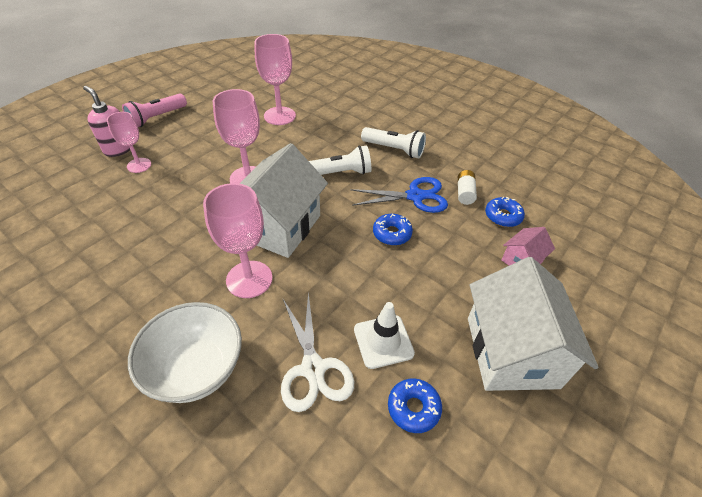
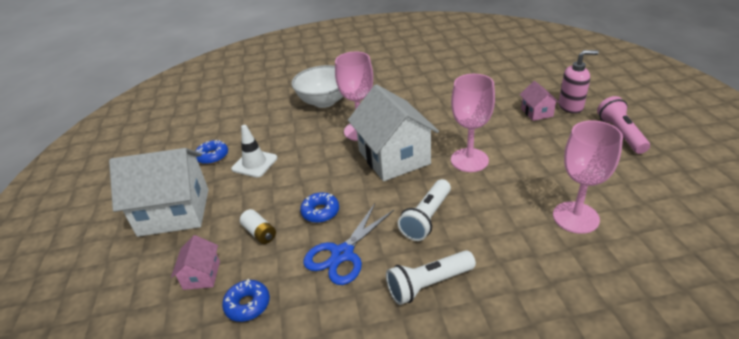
camera: 135 degrees right, 10 degrees down
(139, 165) = (537, 112): pink goblet -> pink house
(313, 368) = (276, 134): white scissors -> none
(464, 193) = (305, 298): white battery -> white battery (260, 233)
(511, 352) = (174, 212): white house -> white house turned 45 degrees counterclockwise

